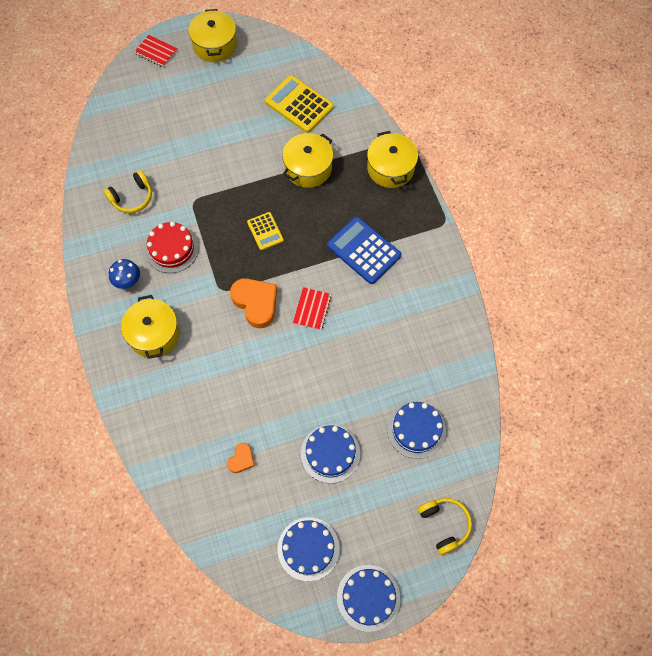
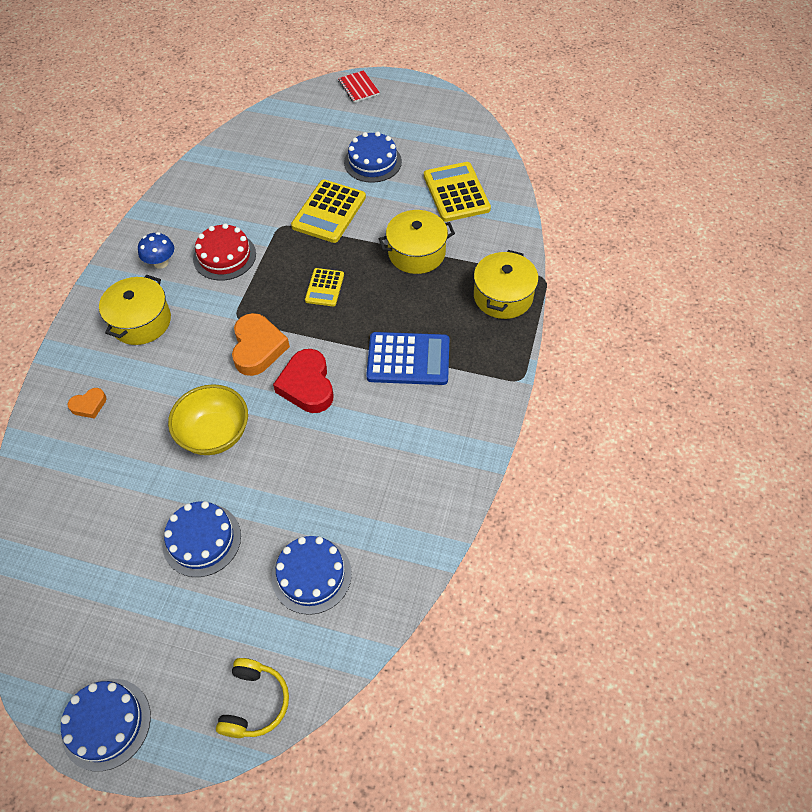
camera: 35 degrees right, 10 degrees down
(132, 197) = (229, 195): yellow headphones -> none
(215, 45) = (418, 106): yellow pot -> none
(220, 170) = (329, 212): none -> yellow calculator
(241, 459) = (112, 487): orange heart -> orange heart (89, 405)
(278, 380) = (215, 434): none -> yellow bowl
(308, 549) = (94, 624): blue cake -> blue cake (372, 162)
(312, 309) = (307, 385): red notebook -> red heart
(363, 250) = (408, 359): blue calculator -> blue calculator turned 105 degrees clockwise

